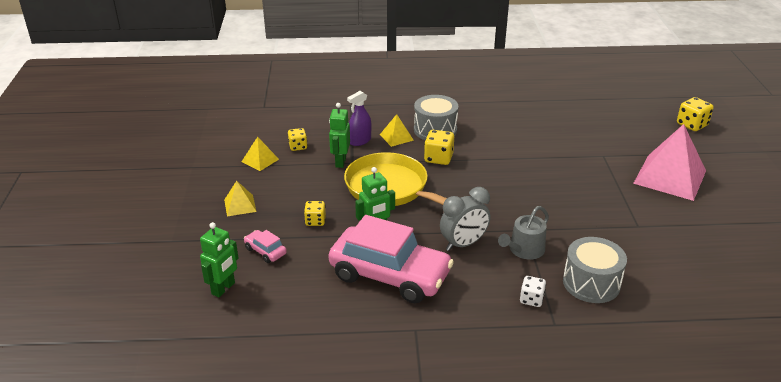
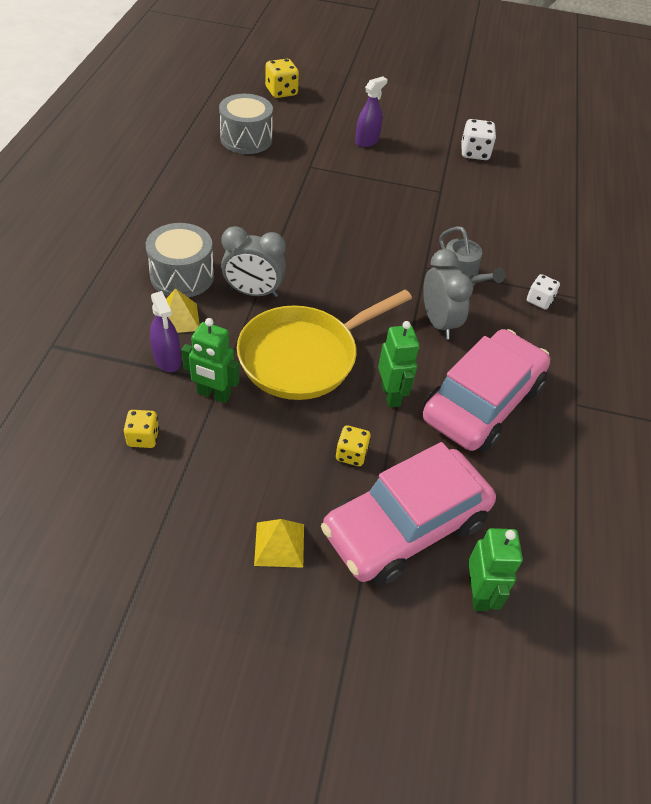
camera: 80 degrees left, 15 degrees up
(223, 288) = (479, 593): green robot -> green robot turned 45 degrees clockwise
(260, 160) = (158, 496): yellow pyramid -> none
(265, 251) = (405, 527): pink car -> pink car, size x2.45
(438, 158) = (253, 292): yellow dice -> grey clock
(591, 283) = (521, 252): grey drum -> grey drum (246, 139)
(670, 177) = (367, 141): pink pyramid -> purple spray bottle
(723, 240) = (474, 153): none -> white dice

